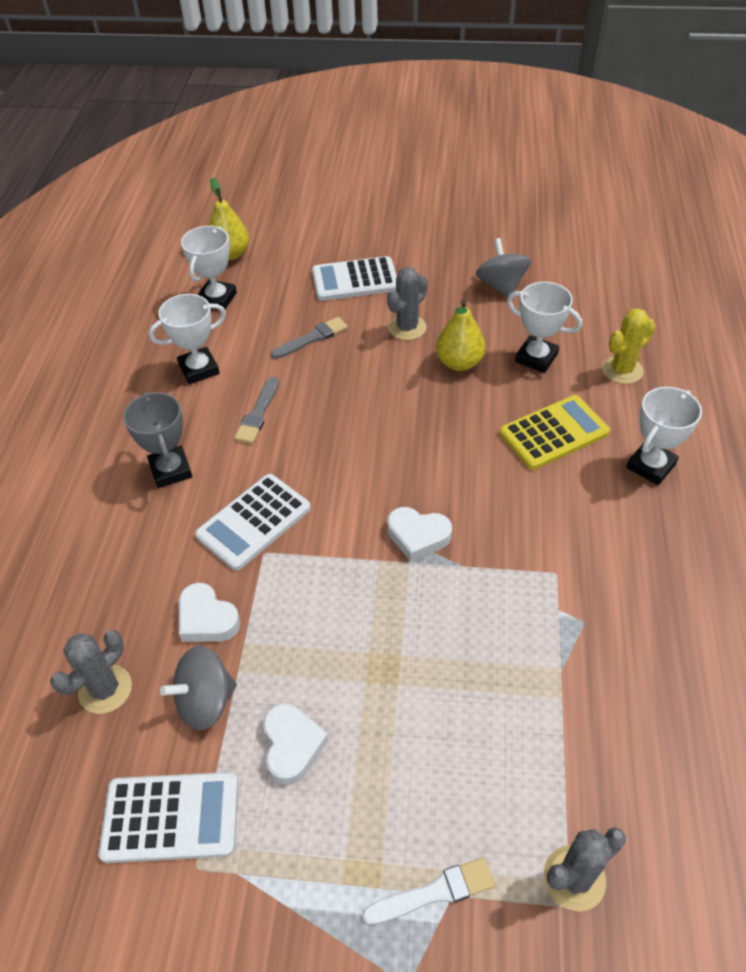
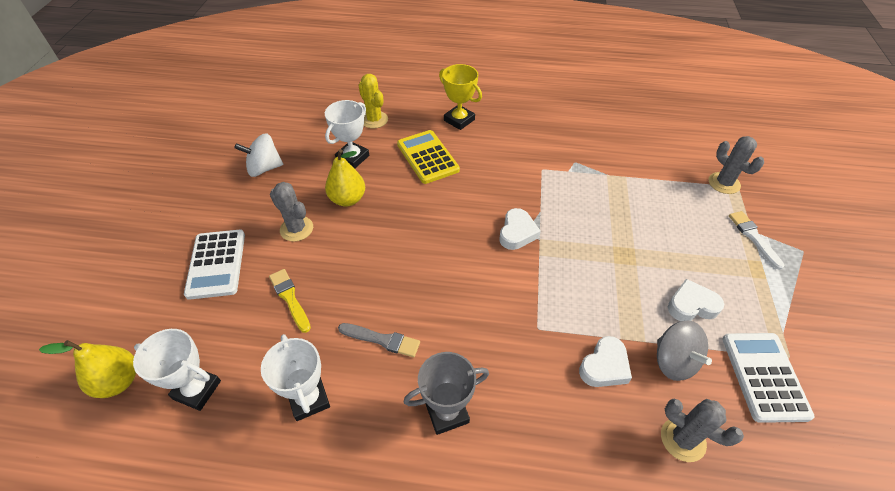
camera: 90 degrees left, 0 degrees up
(254, 522) = (507, 337): white calculator -> none
(312, 338) = (290, 298): grey brush -> yellow brush
(501, 286) = (264, 168): grey spinning top -> white spinning top
(650, 466) = (459, 120): white trophy -> yellow trophy

